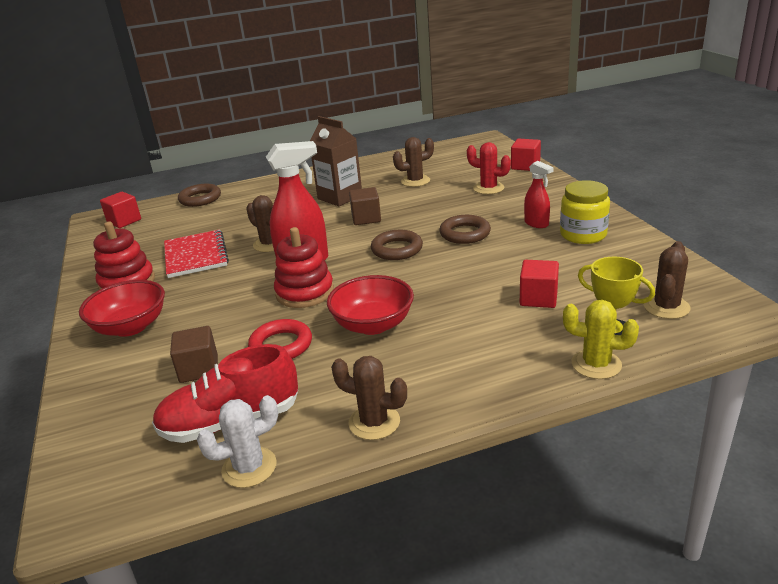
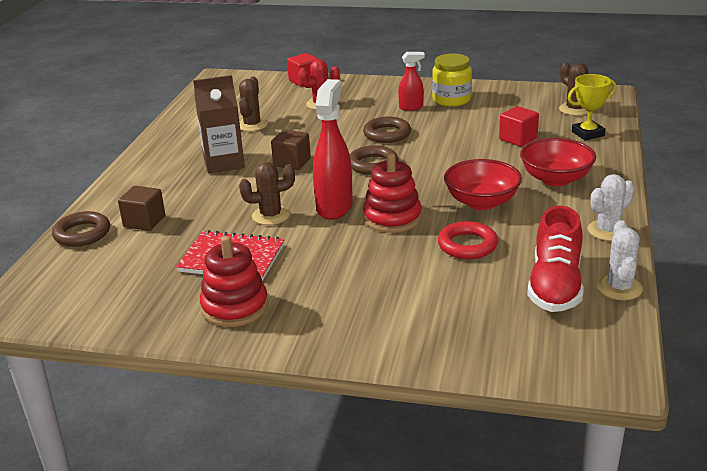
camera: 60 degrees left, 0 degrees up
(124, 221) = (55, 291): red cube -> none
(130, 327) = (339, 316): red bowl -> red bowl (555, 179)
(199, 369) = (461, 289): brown cube -> brown cube (144, 222)
(374, 422) = (608, 230): brown cactus -> white cactus
(596, 364) = (614, 147): yellow cactus -> none

